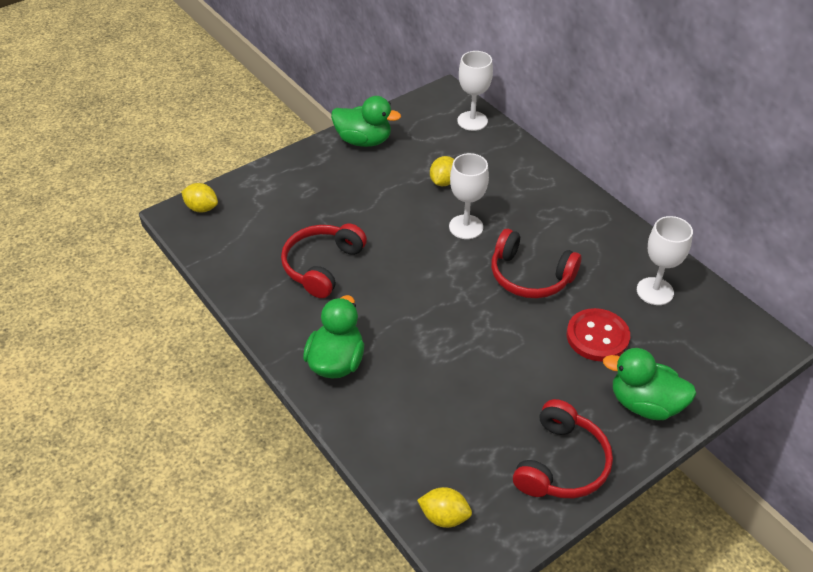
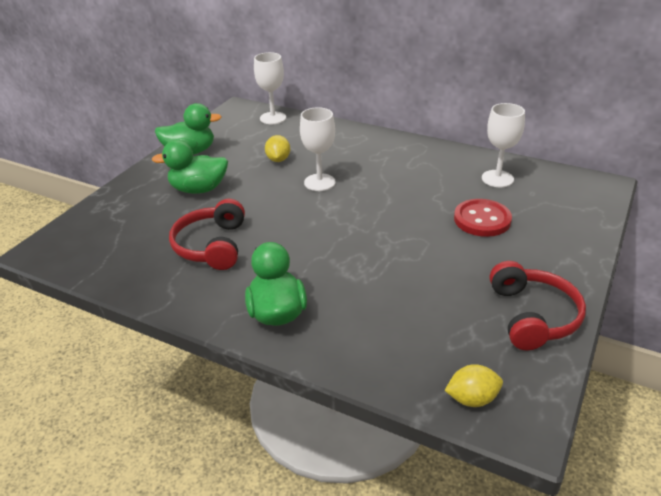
camera: 25 degrees left, 10 degrees down
(202, 208) = (62, 239): yellow lemon -> none
(530, 276) = (397, 198): red headphones -> none
(644, 404) = (556, 251): green duck -> green duck (198, 189)

